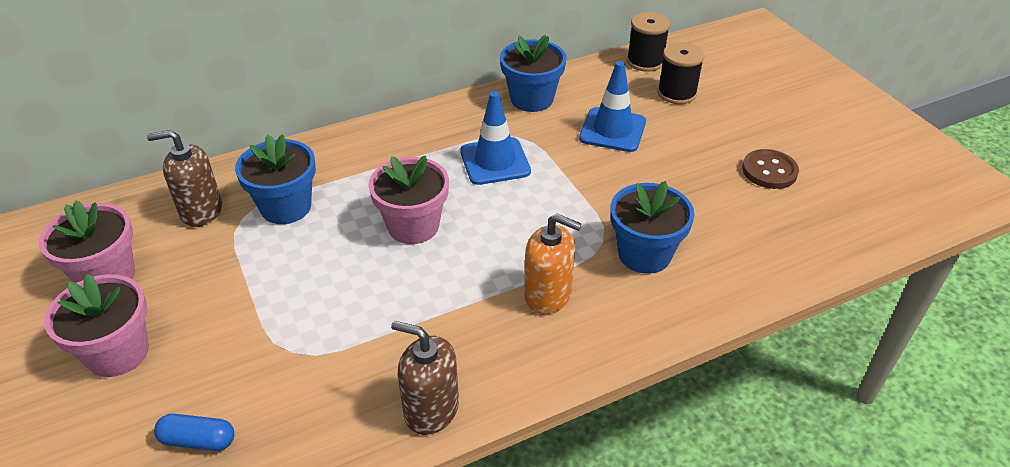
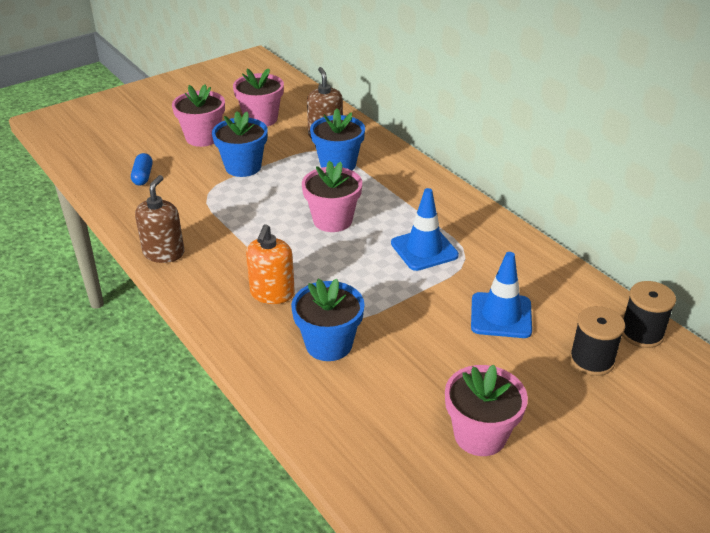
camera: 80 degrees right, 5 degrees down
(531, 99) = (526, 260): blue flower pot -> blue flower pot (243, 167)
(769, 171) = (480, 435): brown button -> pink flower pot

